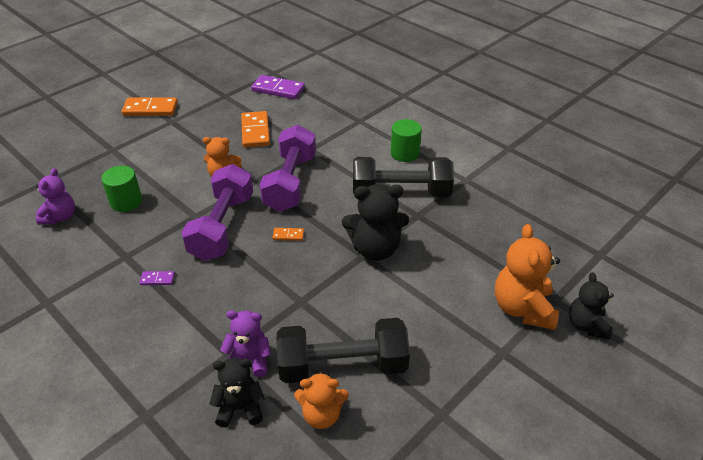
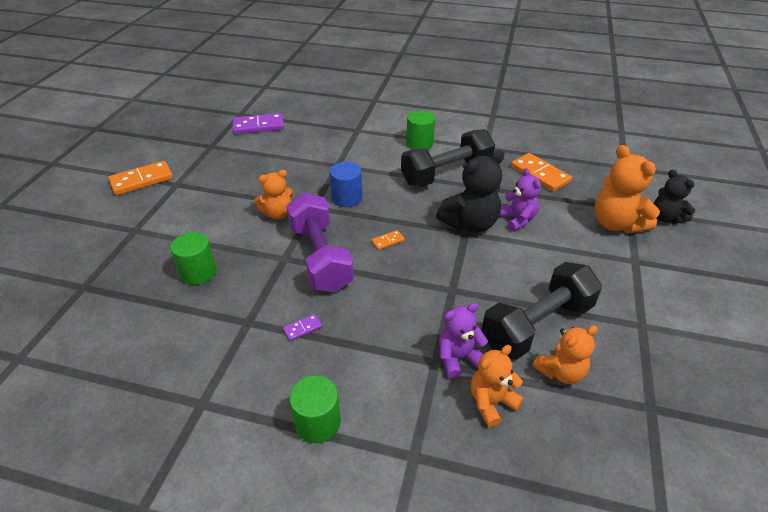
camera: 30 degrees left, 0 degrees up
(60, 217) = (135, 314): purple teddy bear -> purple teddy bear (517, 220)
(105, 355) = (318, 422): none -> green cylinder
(240, 408) = (491, 402): black teddy bear -> orange teddy bear
(255, 131) = (271, 167): orange domino -> orange domino (540, 174)
(290, 183) = (347, 198): purple dumbbell -> blue cylinder

